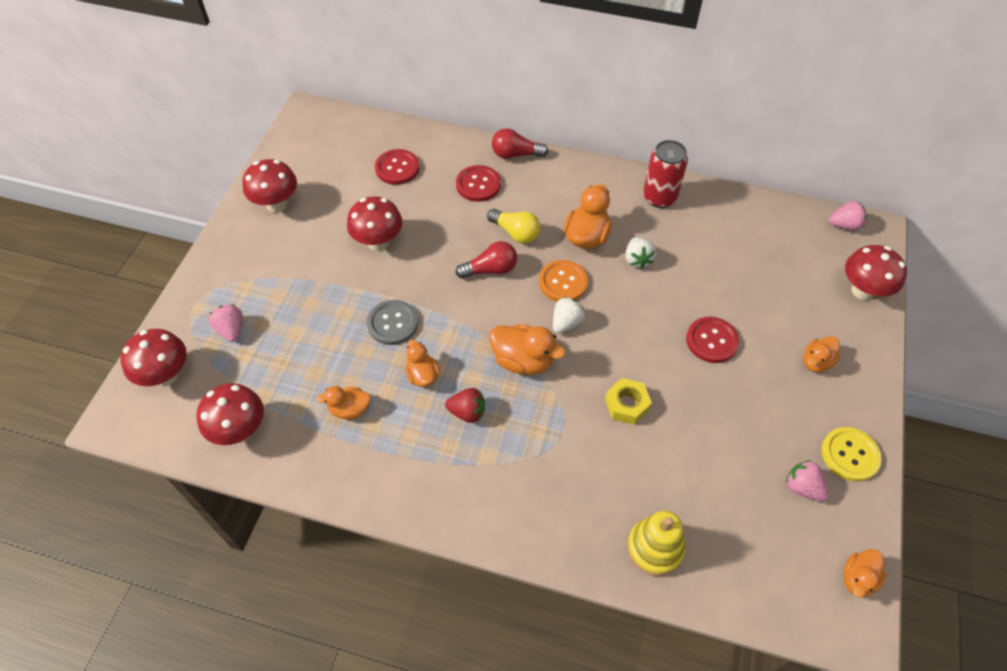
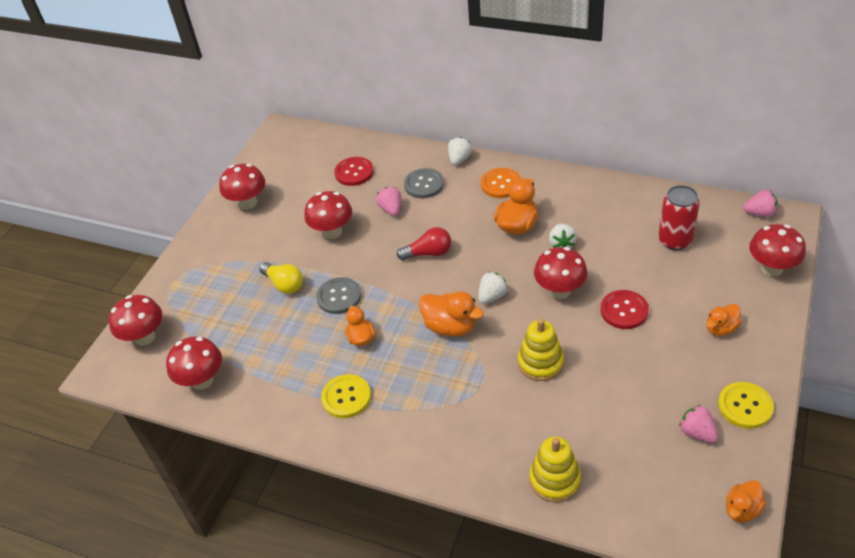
camera: 10 degrees right, 10 degrees down
(231, 330) = (202, 302): pink strawberry -> pink strawberry (391, 209)
(350, 409) = (296, 365): orange duck -> none
(411, 450) = (346, 397): none -> yellow button
(467, 412) = (397, 368): red strawberry -> none
(478, 184) = (424, 184): red button -> grey button
(515, 154) = (459, 159): red light bulb -> white strawberry
(516, 233) = (454, 223): yellow light bulb -> yellow light bulb (284, 284)
(563, 282) = (492, 263): orange button -> orange button (501, 184)
(627, 405) = (540, 363): yellow nut -> yellow stacking toy
(640, 316) = (560, 291): none -> red mushroom
(659, 197) = (587, 192): red can -> red can (675, 240)

